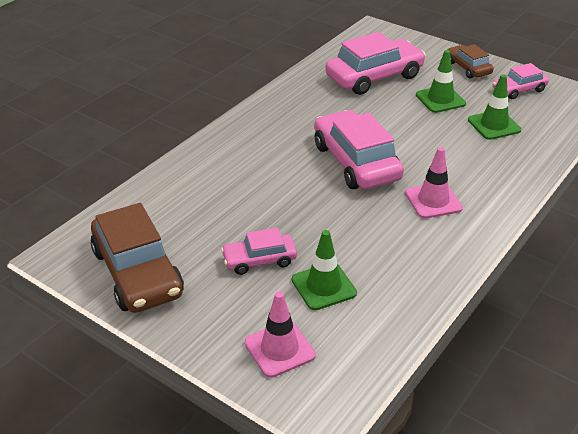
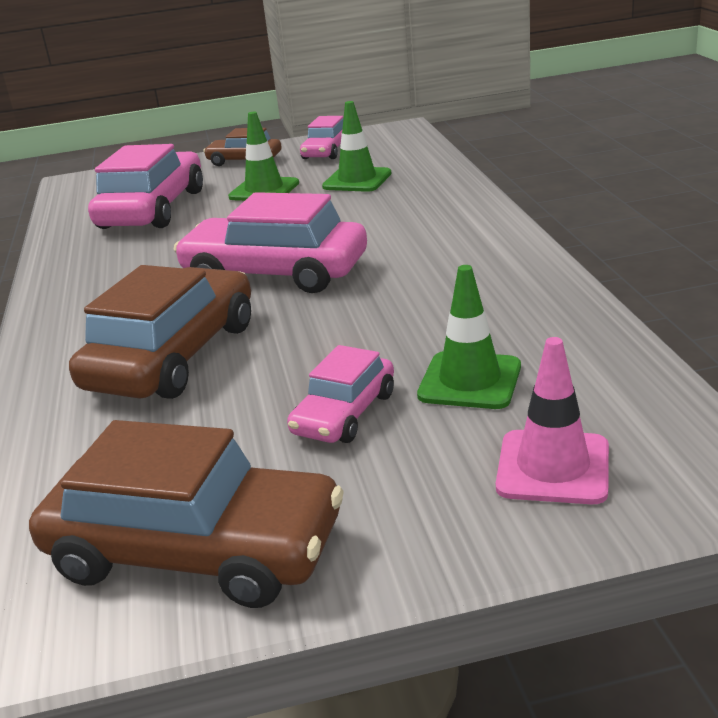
camera: 45 degrees left, 10 degrees down
(252, 179) = (173, 356): none -> brown car
(433, 201) = (422, 253): pink traffic cone -> none

